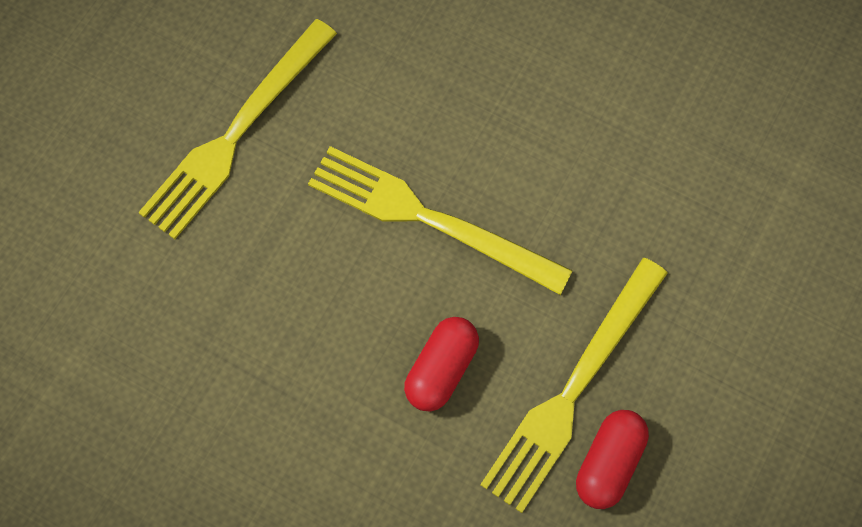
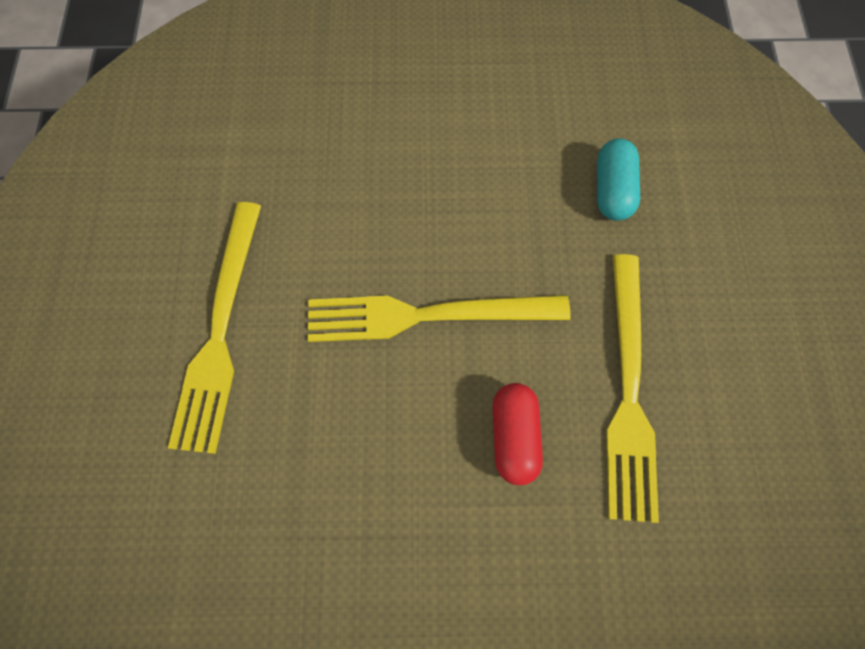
camera: 30 degrees left, 0 degrees up
(609, 463) = (696, 436): red capsule -> none
(689, 194) = (612, 190): none -> turquoise capsule

